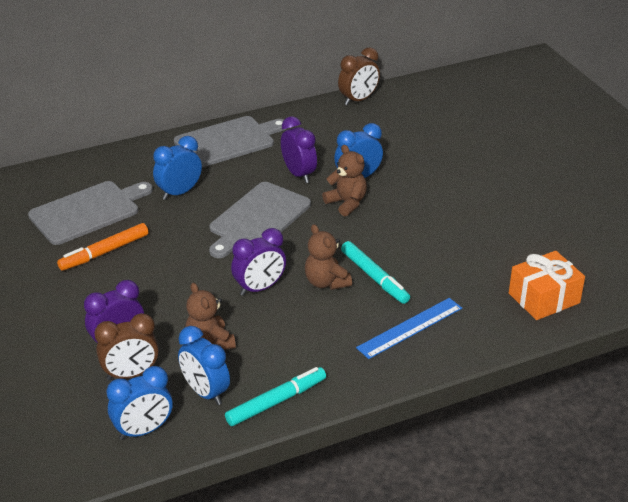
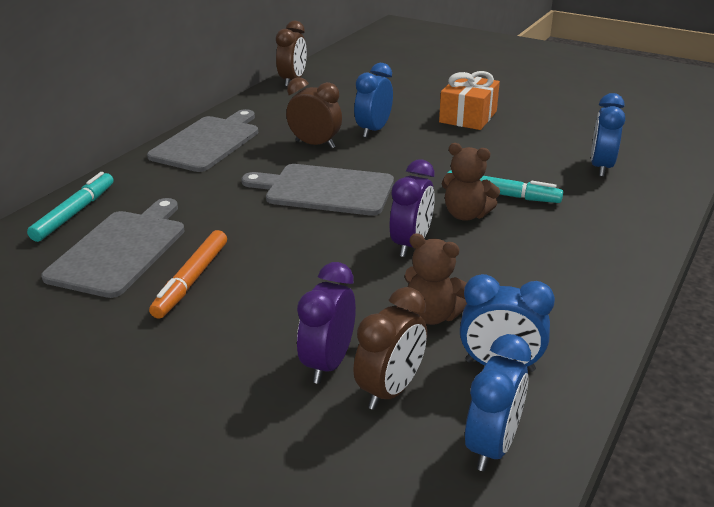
camera: 35 degrees left, 5 degrees down
(179, 192) = (210, 197): blue clock -> blue clock (601, 167)
(258, 219) = (325, 190): grey cutting board -> grey cutting board turned 105 degrees clockwise
(276, 402) = (581, 337): turquoise marker -> turquoise marker (75, 213)
(299, 174) = (315, 144): purple clock -> brown clock
(346, 203) = (391, 150): brown teddy bear -> none
(410, 327) = (592, 219): blue ruler -> none
(544, 298) = (651, 158): orange gift -> orange gift (468, 117)

